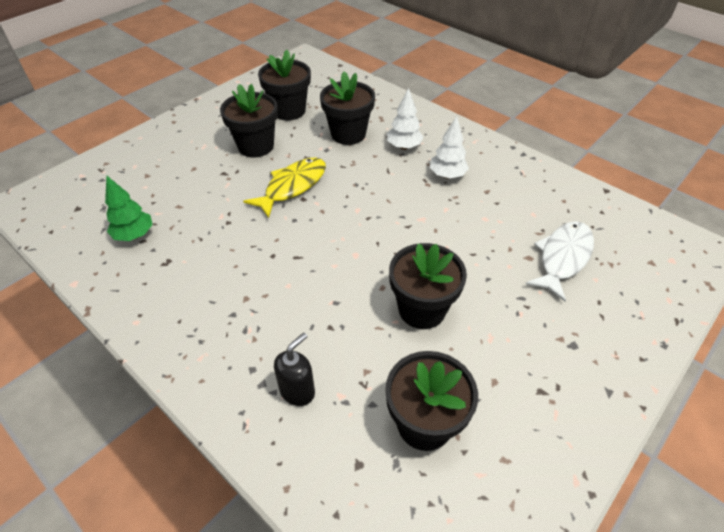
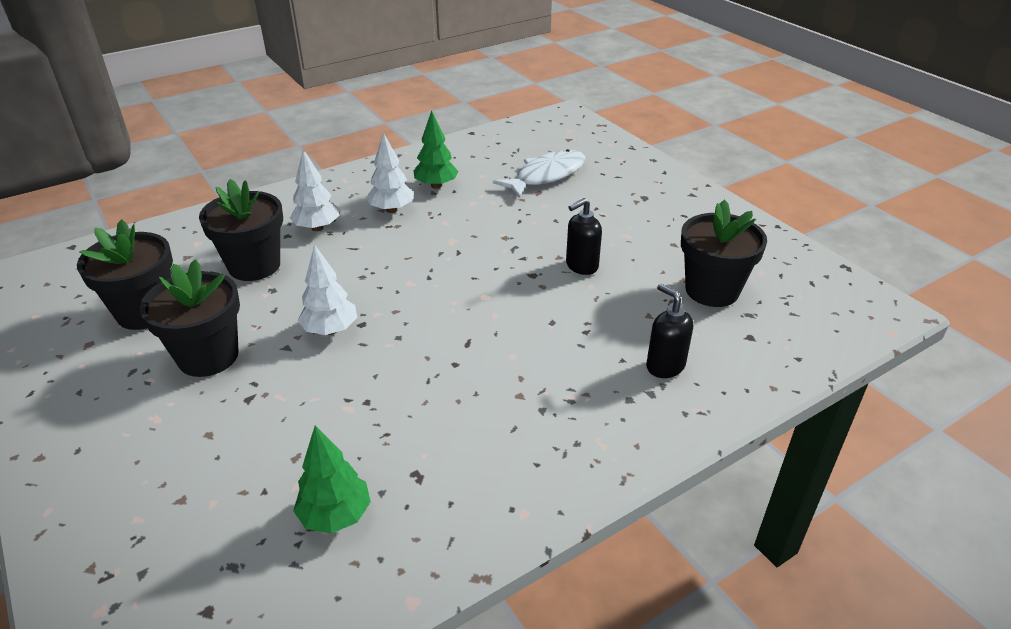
camera: 75 degrees left, 10 degrees down
(292, 186) = (330, 330): yellow fish -> white tree
(422, 309) = (581, 266): black flower pot -> black soap dispenser
(497, 190) = (436, 186): none -> green tree
(563, 258) = (546, 176): white fish -> white fish turned 90 degrees clockwise

